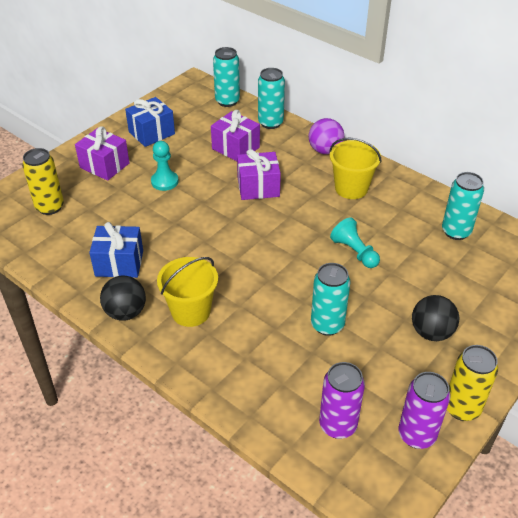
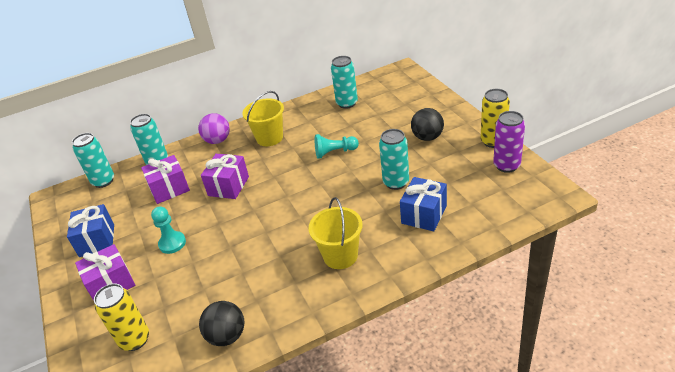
camera: 60 degrees left, 5 degrees down
(119, 263) = (254, 295): blue gift -> blue gift (424, 214)
(125, 312) = (316, 300): black ball -> black ball (227, 336)
(338, 425) = (486, 199): purple can -> none

